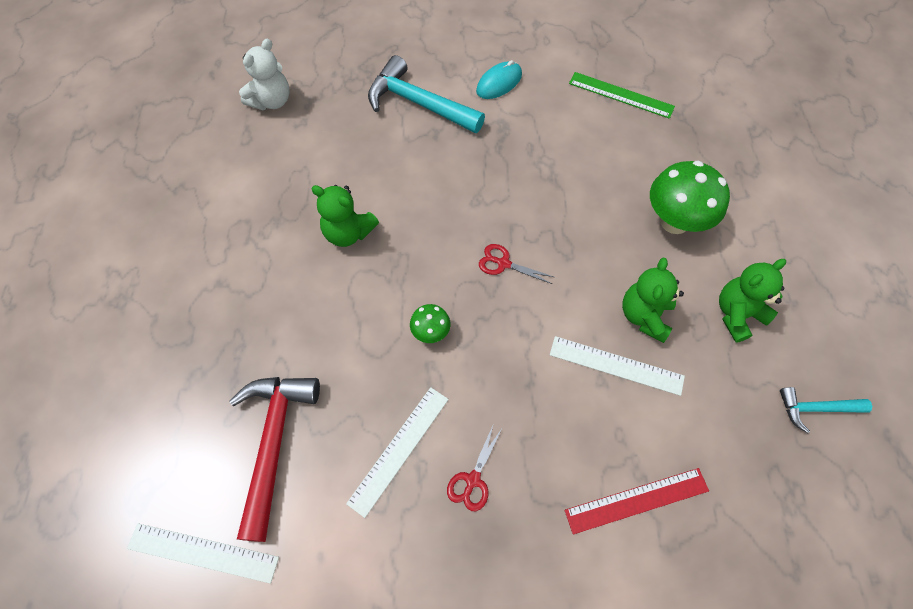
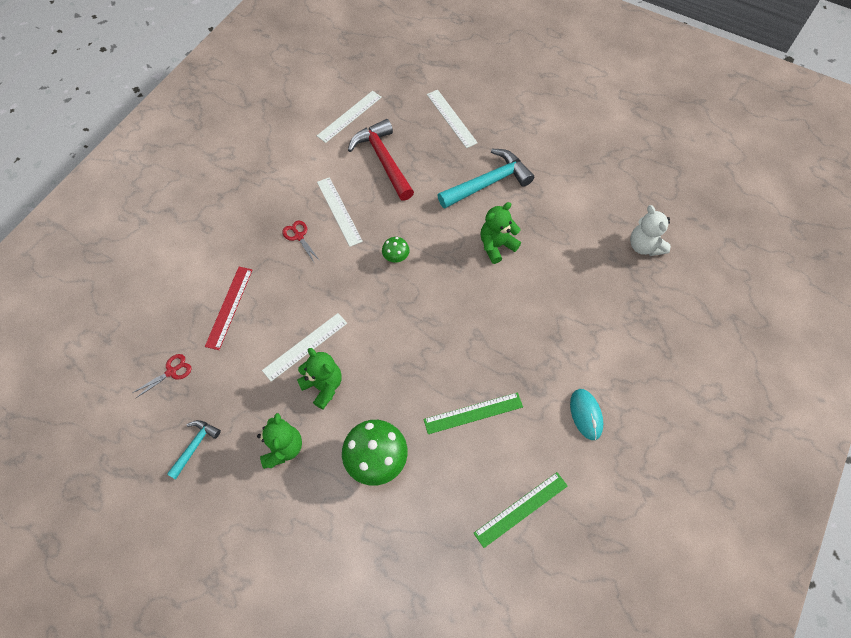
camera: 120 degrees right, 0 degrees up
(148, 388) = (451, 118): none -> white ruler
(274, 442) = (383, 160): red hammer -> red hammer turned 150 degrees counterclockwise
(418, 103) = (593, 342): turquoise hammer -> turquoise hammer (488, 182)
(504, 263) = (416, 323): red scissors -> red scissors (171, 372)
(564, 166) = (473, 413): none -> green ruler

